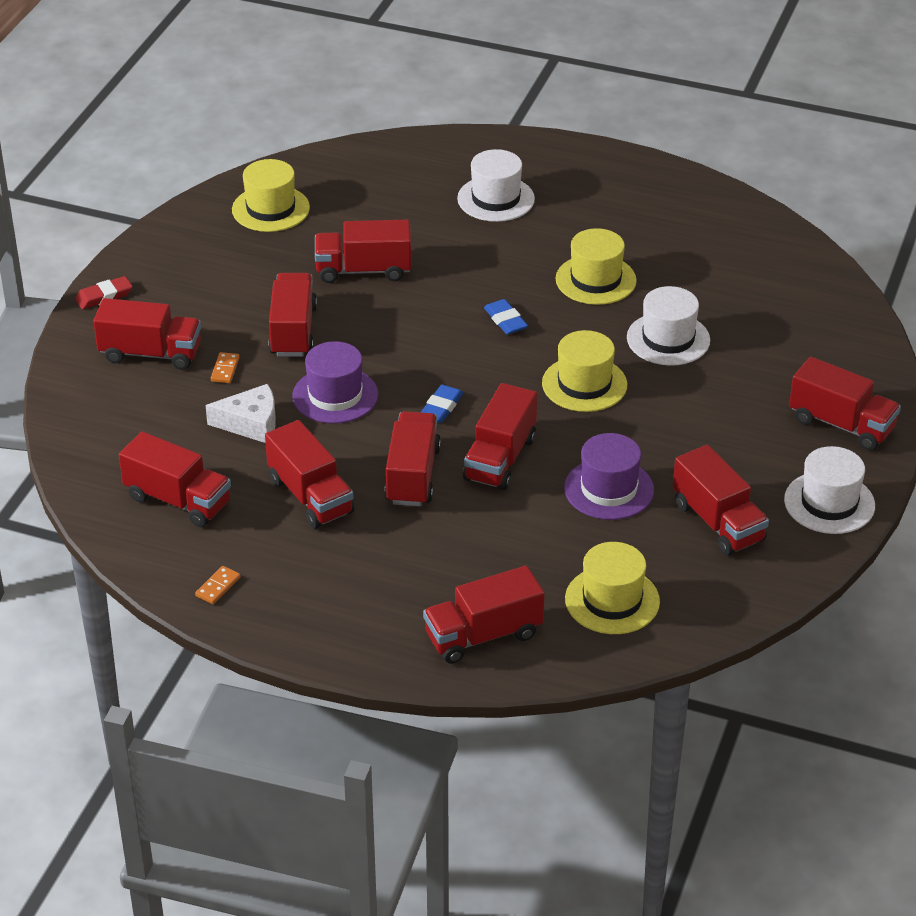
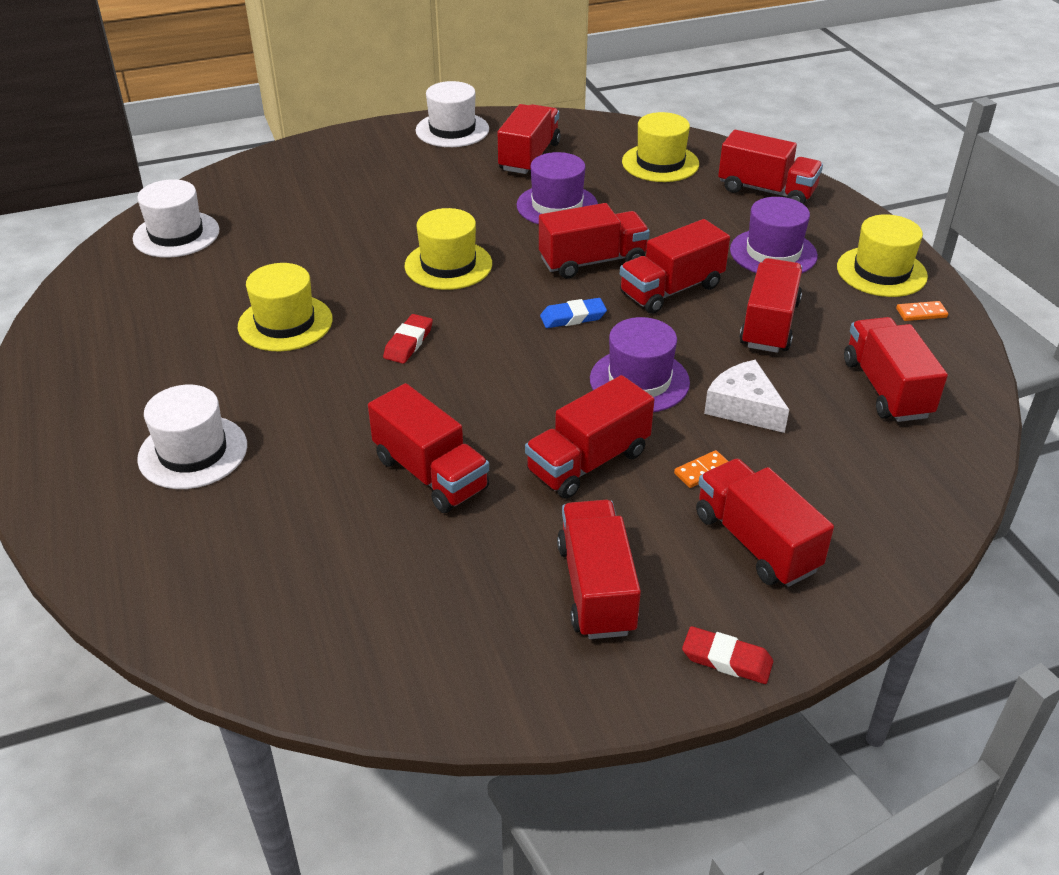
camera: 130 degrees left, 0 degrees up
(270, 209) = (390, 628): yellow hat -> yellow hat (881, 272)
(389, 566) = (773, 253): none -> purple hat
(505, 320) = (408, 343): blue eraser -> red eraser
(668, 339) = (336, 253): white hat -> white hat (176, 234)
(841, 424) = (358, 152): red truck -> red truck (596, 588)

